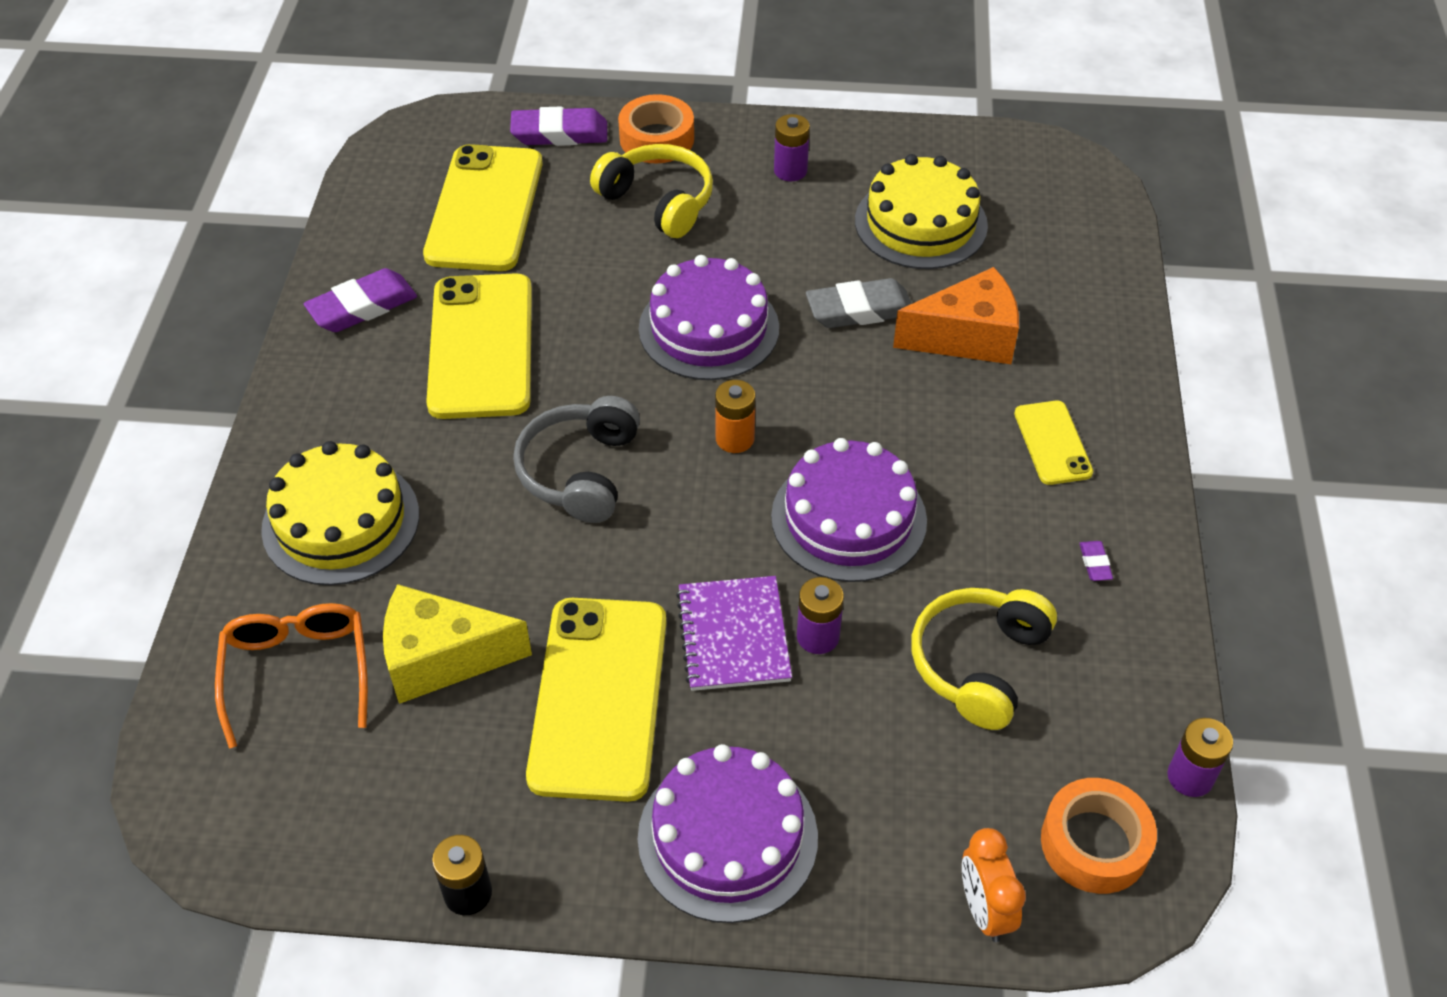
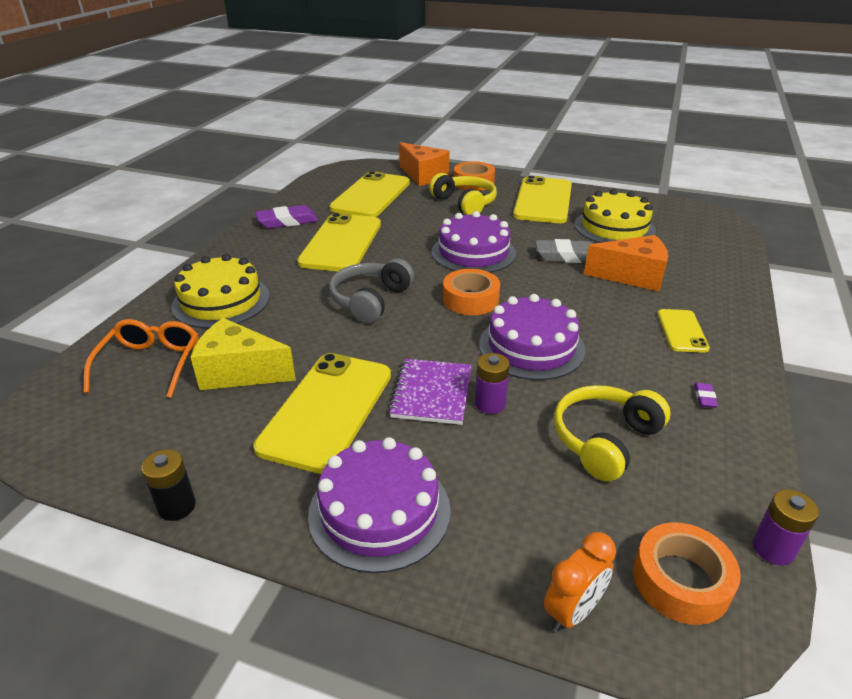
camera: 15 degrees right, 15 degrees down
(559, 133) = (423, 175): purple eraser -> orange cheese
(735, 439) = (470, 299): orange battery -> orange tape
(790, 171) = (543, 200): purple battery -> yellow phone
(984, 910) = (572, 611): orange clock -> orange clock turned 135 degrees counterclockwise

